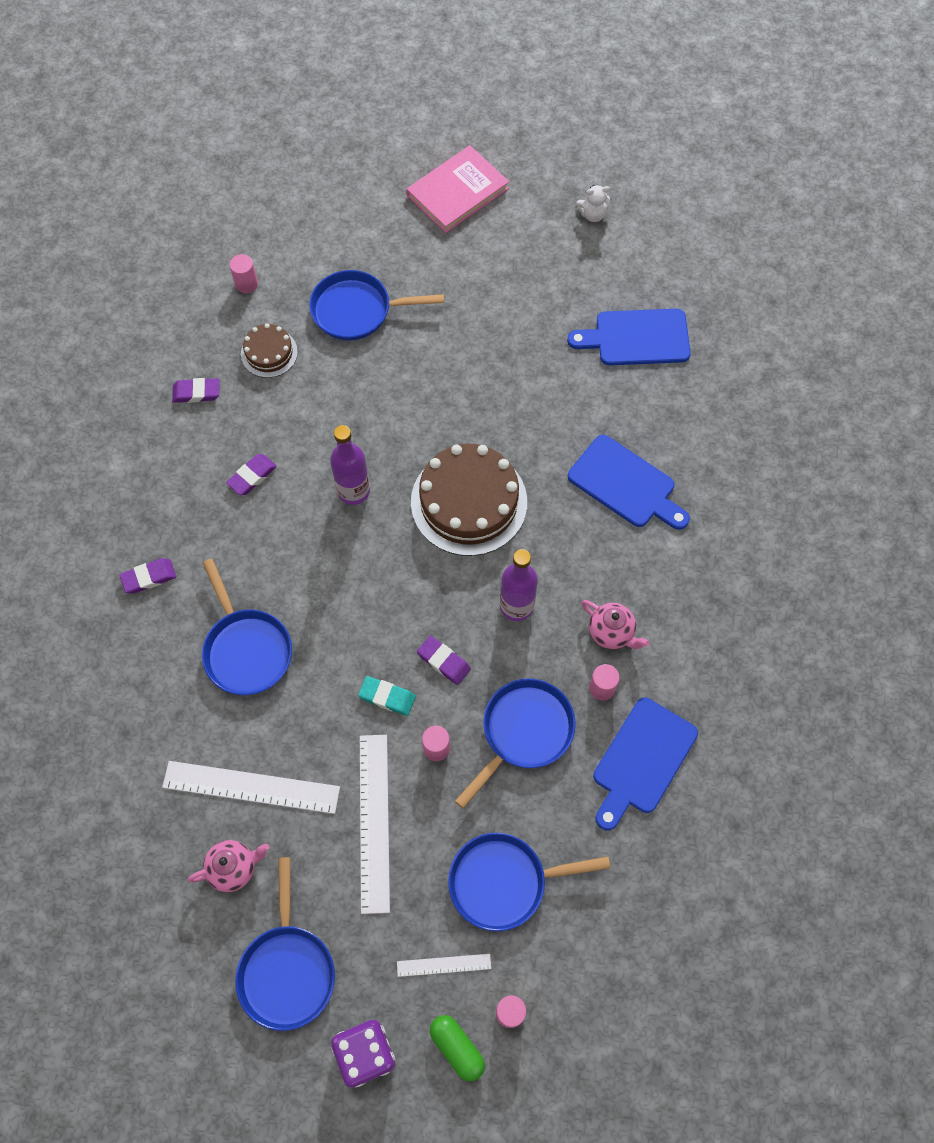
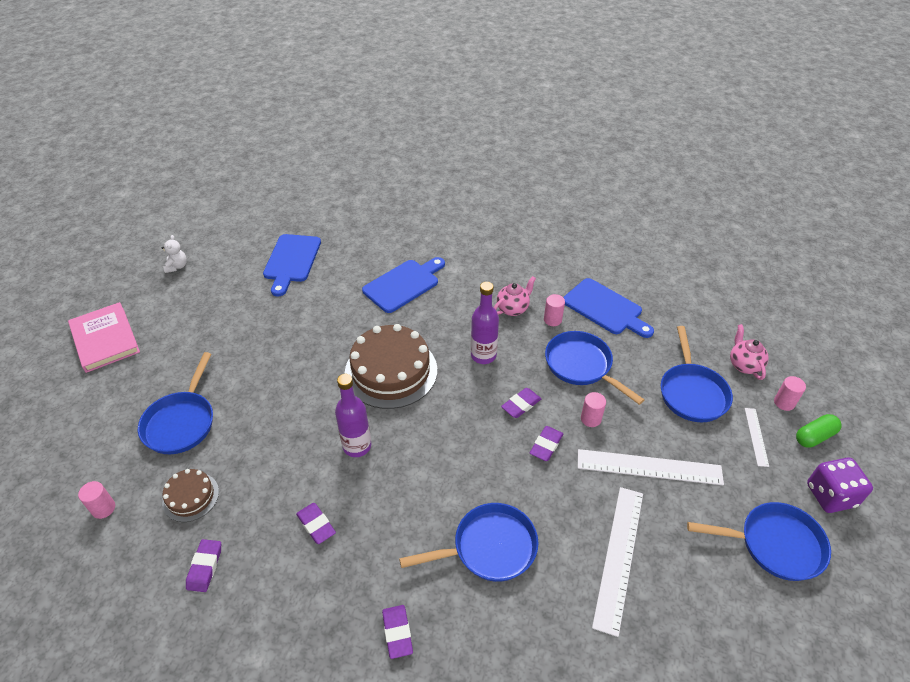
camera: 80 degrees left, 20 degrees down
(234, 868) = (692, 578): pink teapot -> pink teapot (744, 365)
(387, 697) = (546, 445): turquoise eraser -> purple eraser

